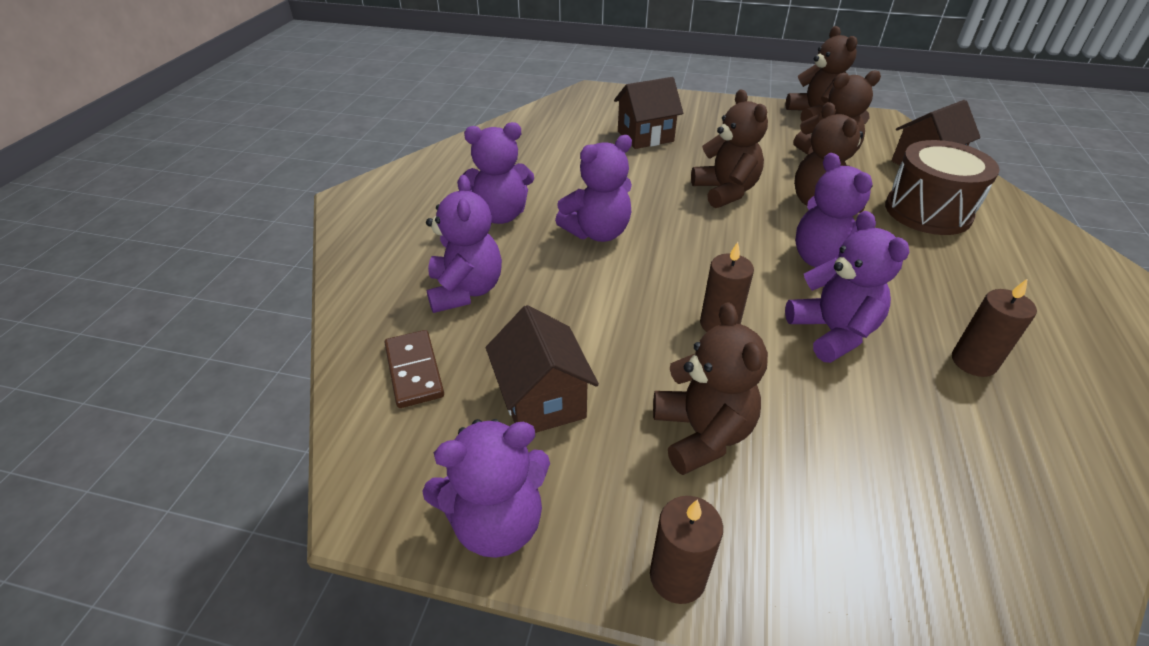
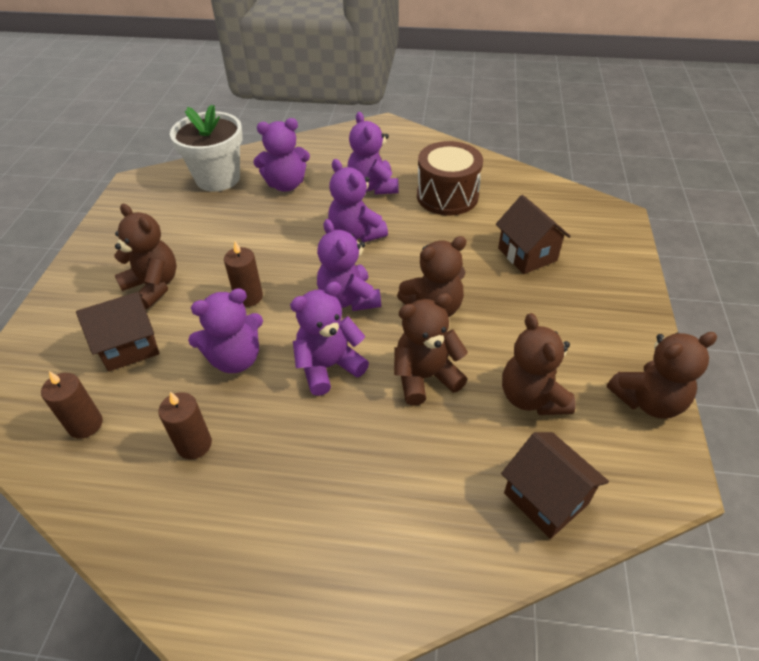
camera: 85 degrees right, 5 degrees up
(414, 371) = (218, 178): brown domino -> white flower pot
(496, 522) = (116, 218): purple teddy bear -> purple teddy bear (348, 299)
(542, 400) = (189, 224): brown house -> brown house (129, 347)
(677, 576) = (71, 276): brown candle -> brown candle (85, 424)
(702, 434) = (153, 286): brown teddy bear -> brown teddy bear turned 120 degrees counterclockwise
(927, 211) = (427, 472): brown drum -> brown drum (447, 196)

